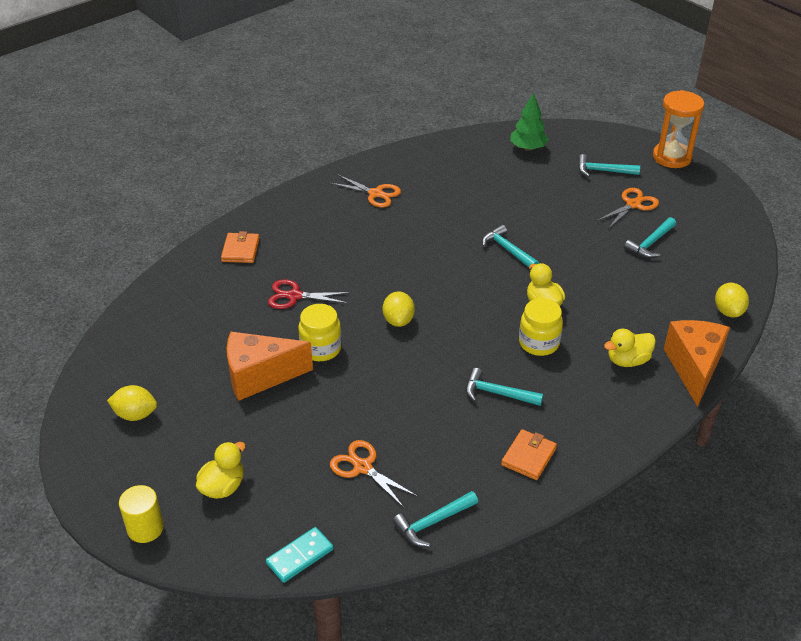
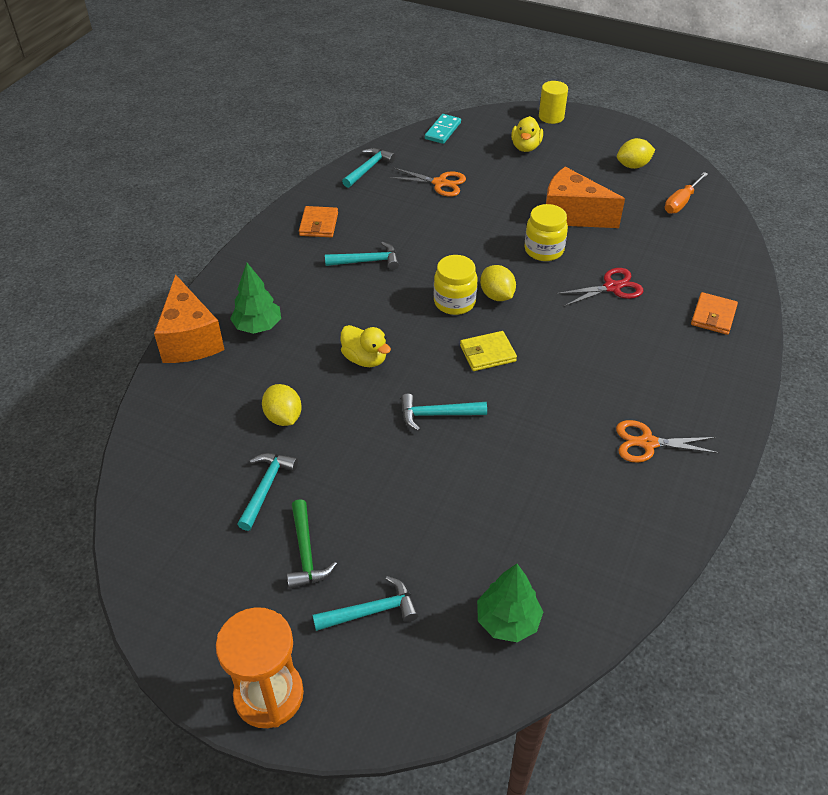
camera: 155 degrees right, 5 degrees up
(142, 354) = (681, 202): none -> orange screwdriver
(240, 250) = (713, 316): orange wallet -> orange wallet turned 45 degrees clockwise
(260, 376) = (572, 215): orange cheese -> orange cheese turned 120 degrees counterclockwise
(441, 278) = (487, 353): none -> yellow wallet
(507, 250) = (437, 415): turquoise hammer -> turquoise hammer turned 150 degrees clockwise
(539, 343) = (351, 316): yellow jar -> yellow jar (454, 302)
(627, 360) = (258, 326): yellow duck -> green tree
(633, 204) = (306, 553): orange scissors -> green hammer
(728, 311) = (157, 417): yellow lemon -> yellow lemon (283, 417)

